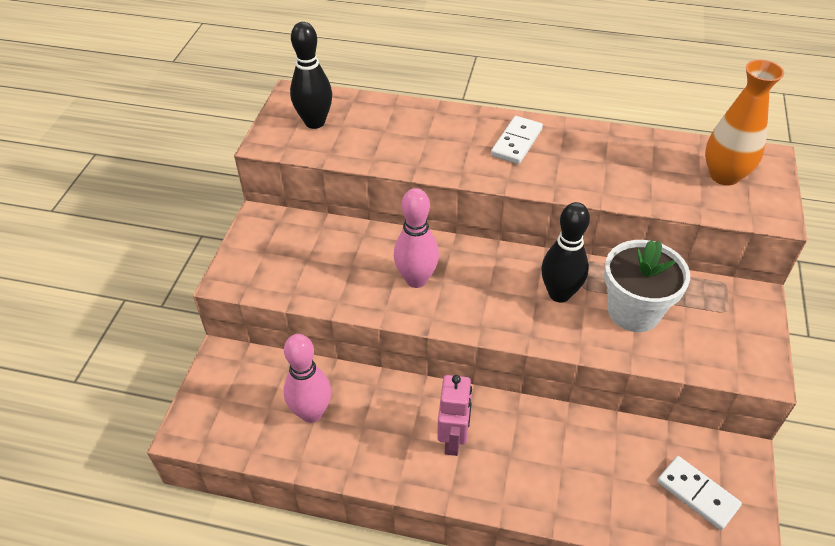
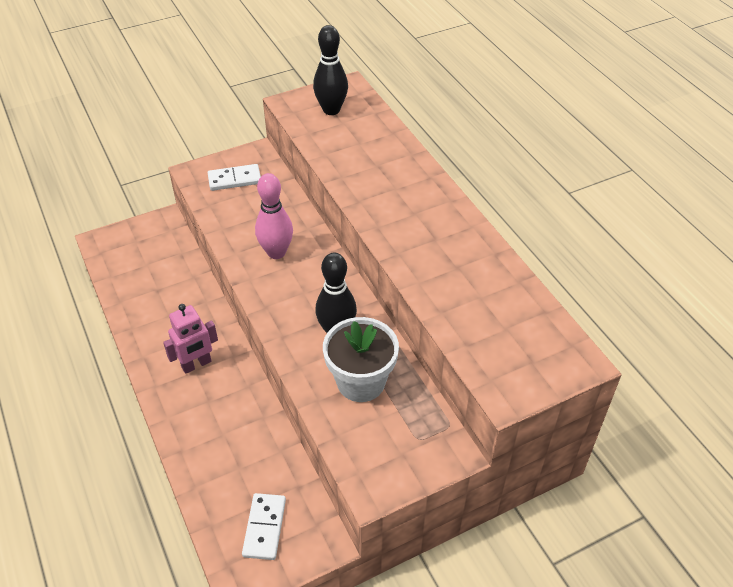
camera: 50 degrees right, 0 degrees up
(311, 413) = (159, 285): pink bowling pin -> none
(516, 142) = (423, 210): white domino -> white domino (234, 179)
(724, 175) = (522, 343): orange vase -> none

